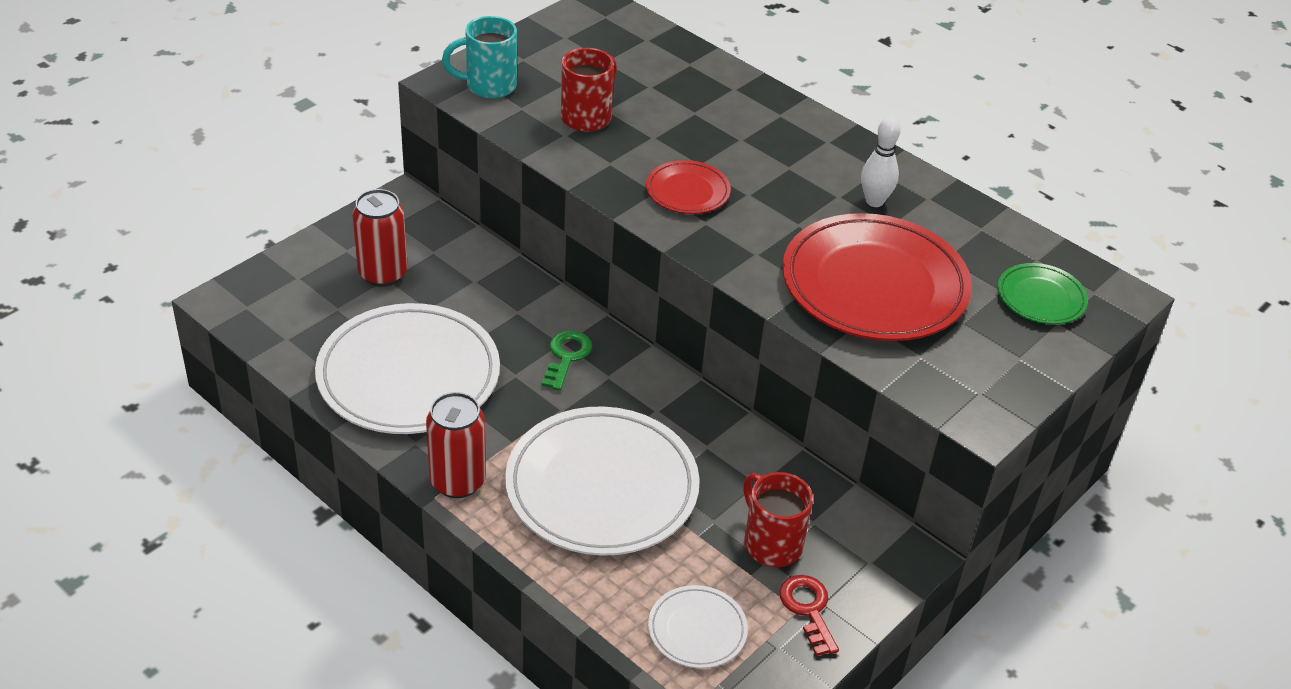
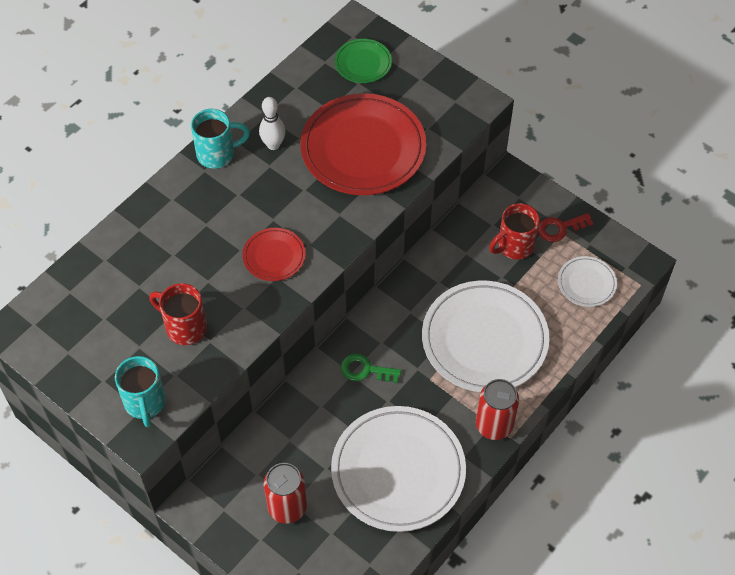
camera: 90 degrees left, 15 degrees up
(855, 153) = (217, 154): none -> turquoise mug

